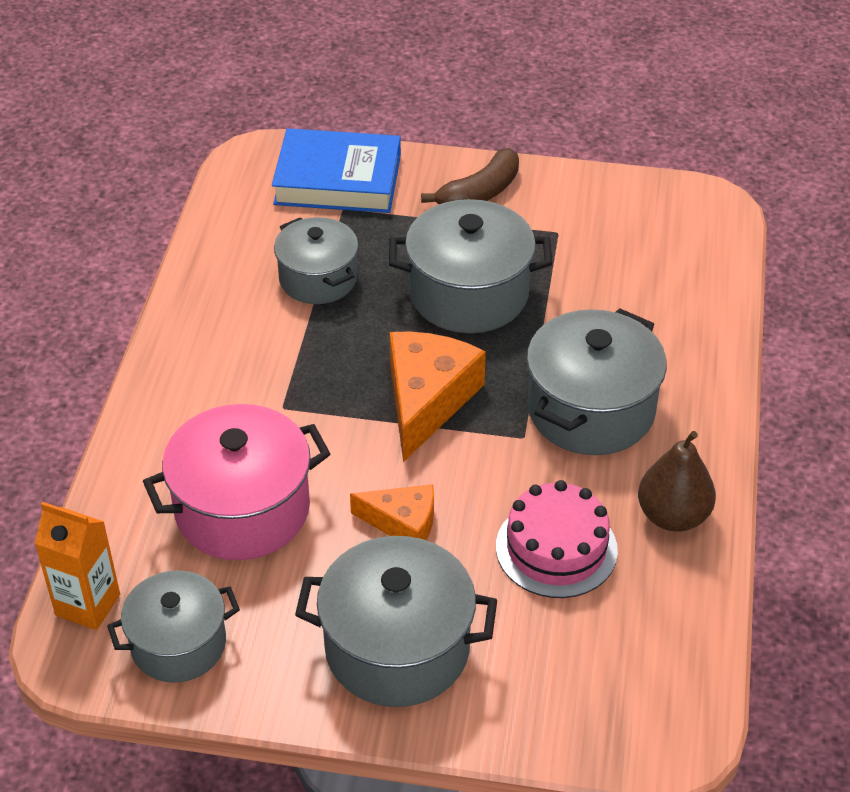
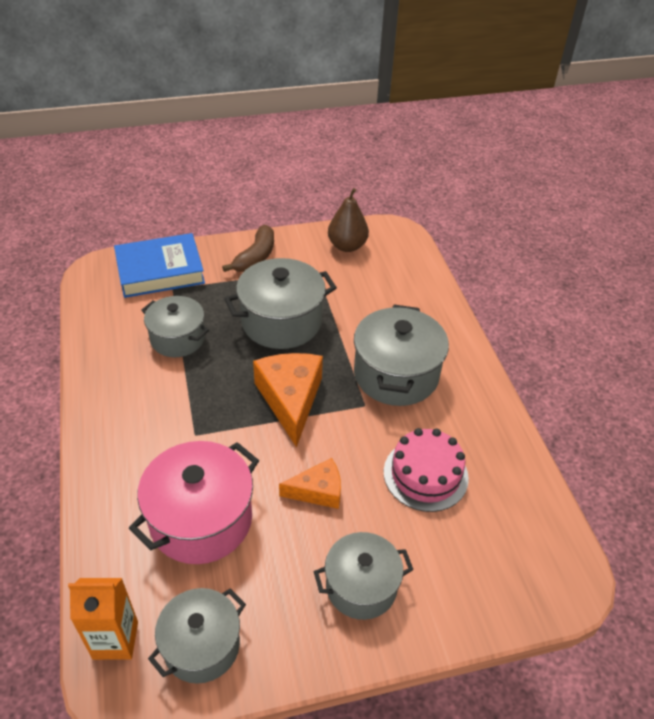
camera: 25 degrees left, 0 degrees up
(397, 648) = (361, 586): grey pot -> grey pot, size x0.66
(673, 516) = (482, 428): brown pear -> brown pear (347, 246)

